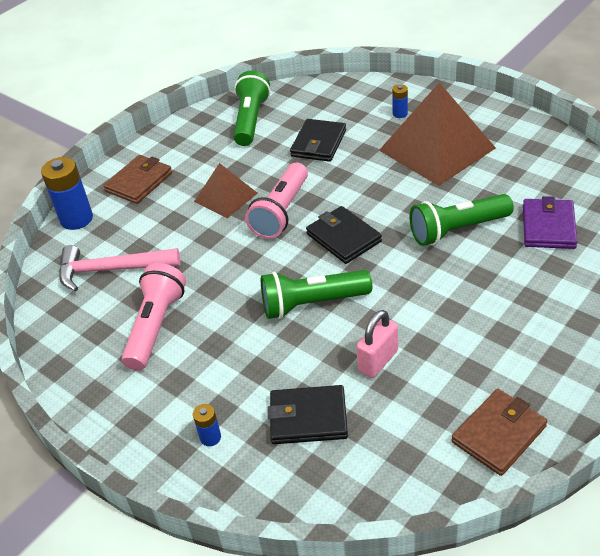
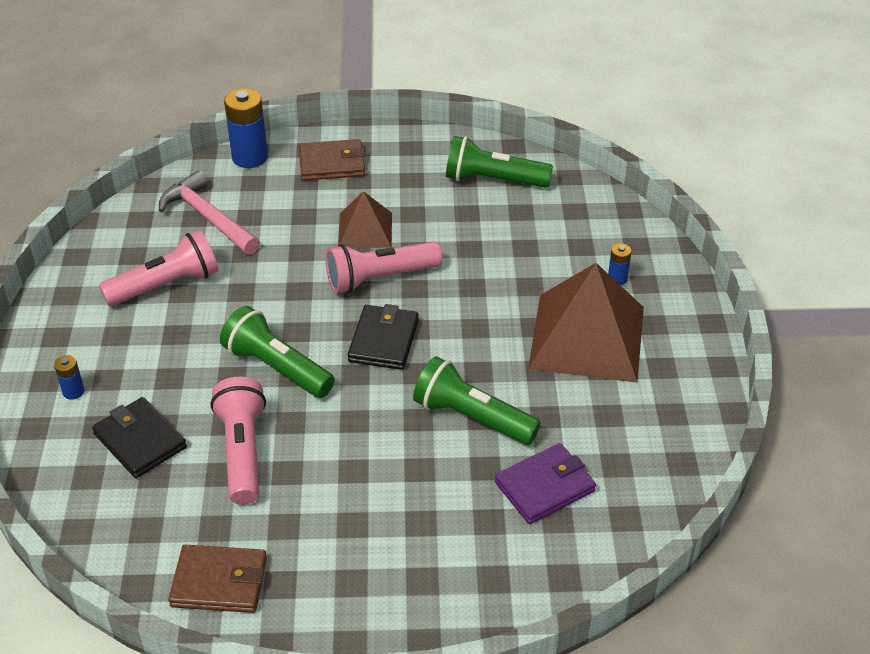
camera: 45 degrees right, 0 degrees up
(251, 120) = (493, 180): green flashlight -> green flashlight turned 135 degrees counterclockwise
(318, 143) = (506, 246): black wallet -> none
(378, 361) = (242, 451): pink padlock -> pink flashlight

